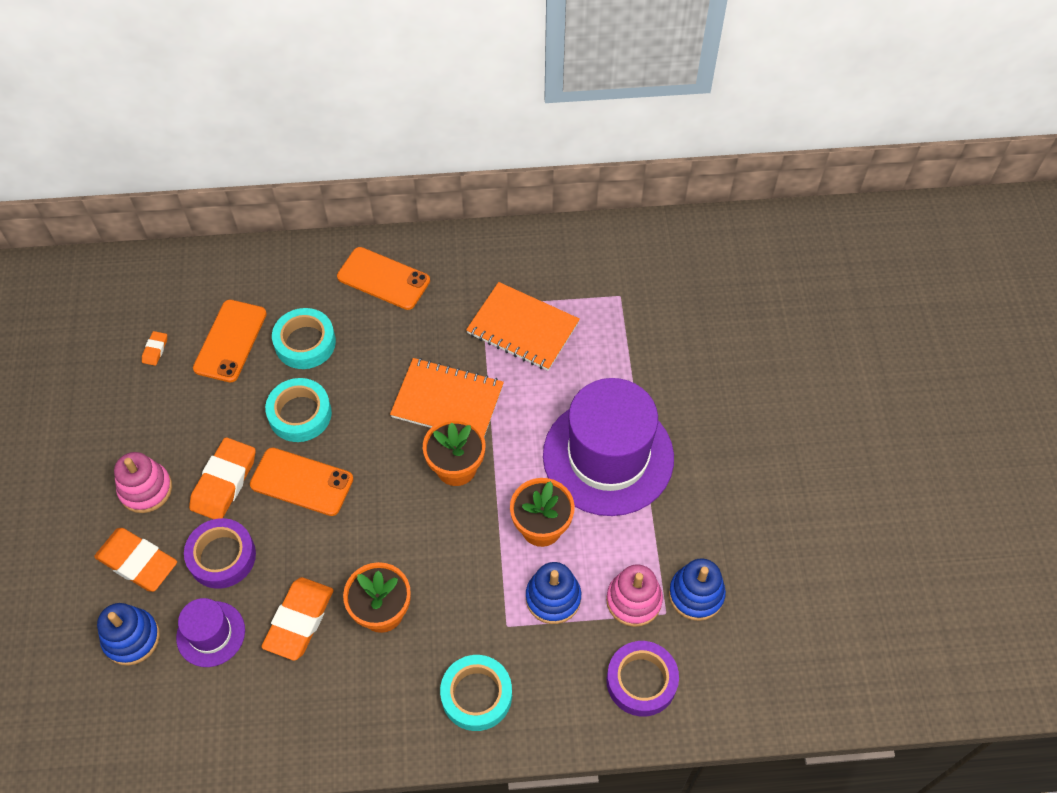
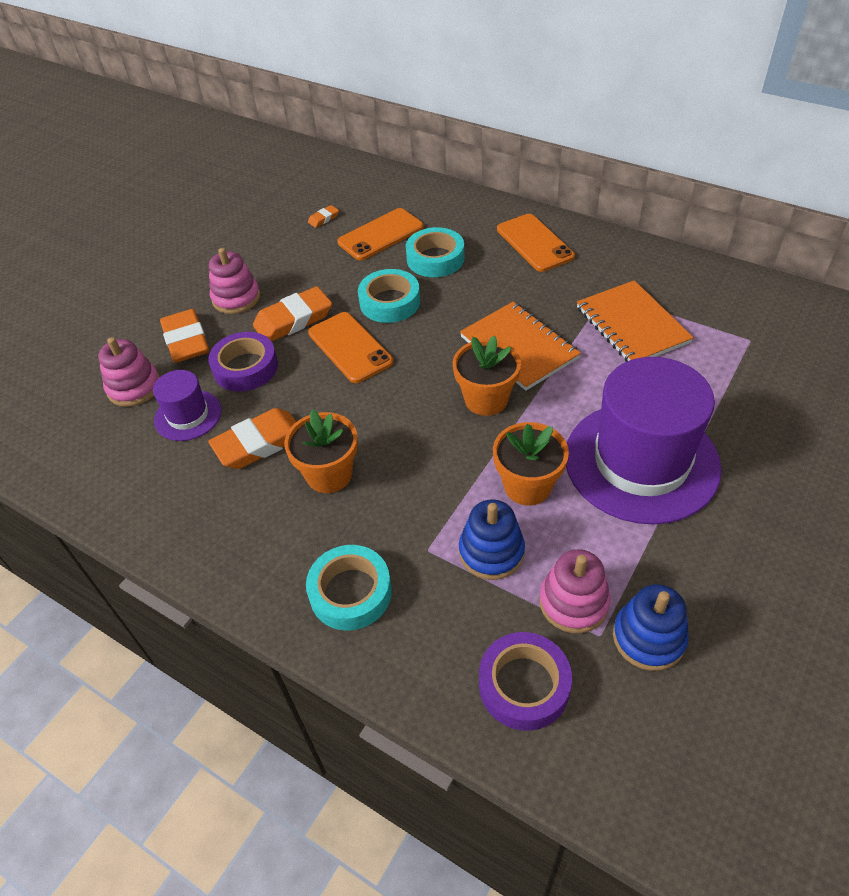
camera: 40 degrees right, 10 degrees down
(131, 638) = (134, 387): blue stacking toy -> pink stacking toy

